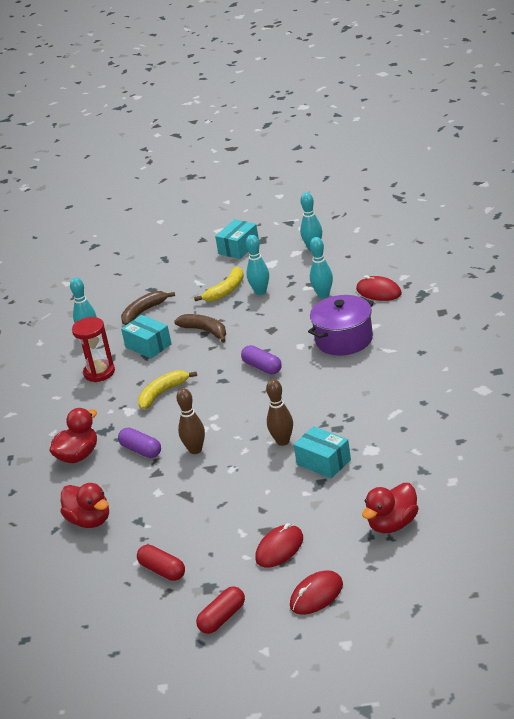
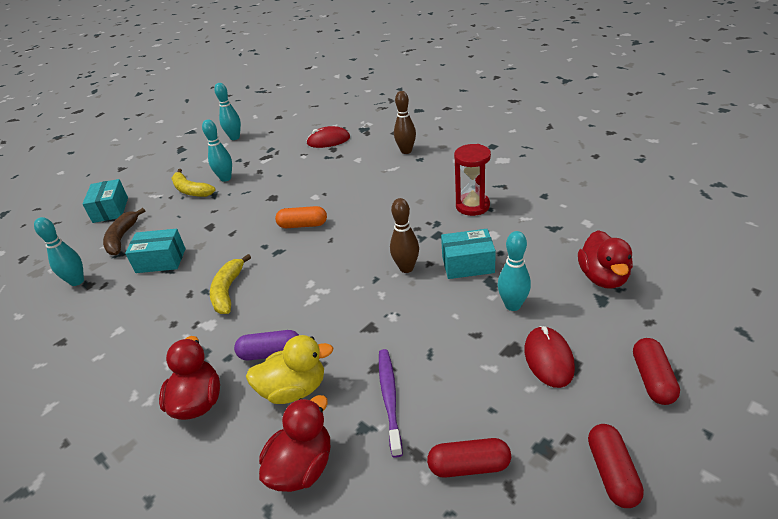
camera: 45 degrees left, 5 degrees up
(89, 520) = (302, 467): red duck -> red duck turned 60 degrees counterclockwise
(99, 372) = (129, 308): red hourglass -> red hourglass (472, 206)
(129, 479) = (294, 389): none -> yellow duck
(169, 514) = (389, 398): none -> purple toothbrush
(195, 450) = (331, 320): brown bowling pin -> brown bowling pin (406, 151)
(205, 331) = (208, 224): brown banana -> none
(226, 291) = (191, 190): yellow banana -> yellow banana turned 135 degrees clockwise
(238, 248) = (165, 161): turquoise box -> turquoise box (110, 210)
(262, 367) = (303, 225): purple capsule -> orange capsule
(316, 595) = (652, 379): red mouse -> red capsule
(323, 295) = (285, 159): turquoise bowling pin -> turquoise bowling pin (512, 305)
(344, 339) = (346, 177): purple pot -> none

